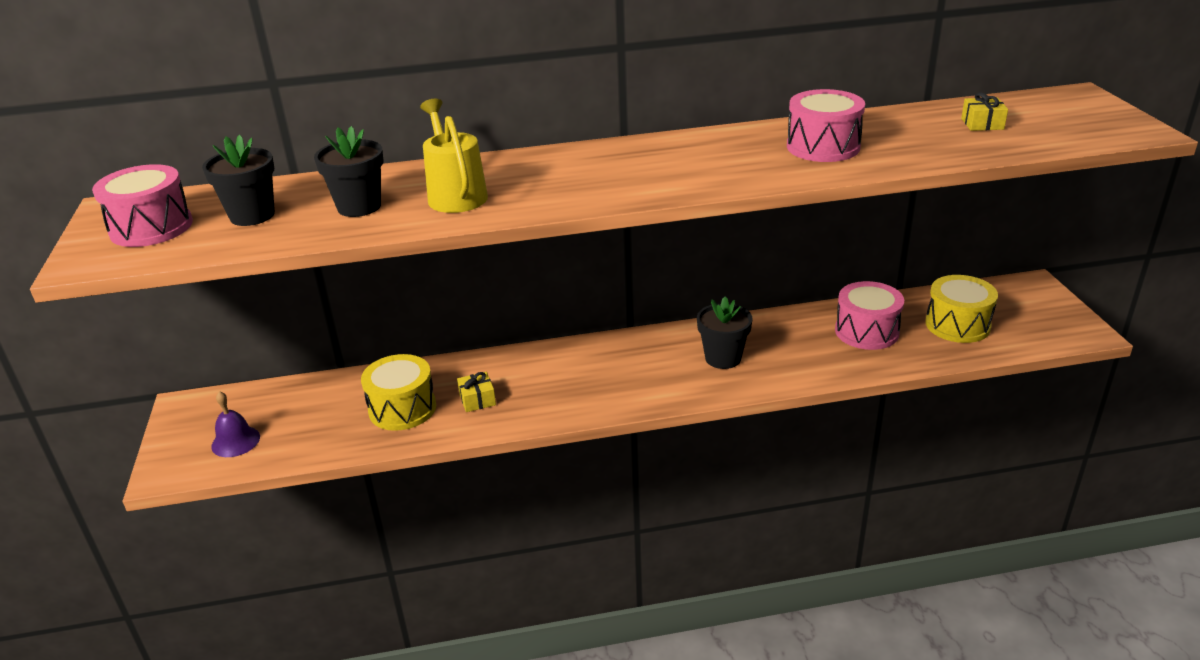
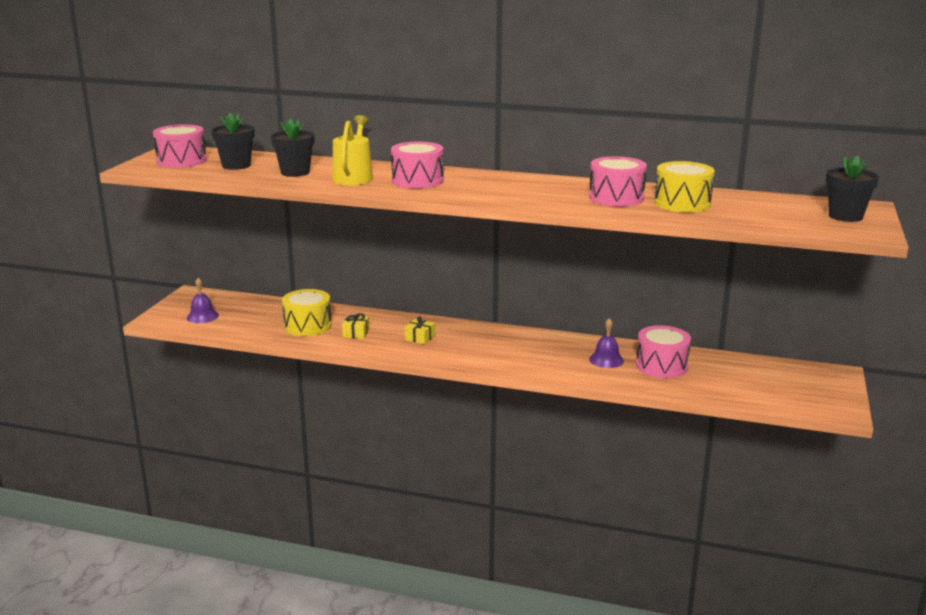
camera: 25 degrees right, 10 degrees down
(549, 179) = (417, 180): none -> pink drum
(723, 358) = (538, 353): black flower pot -> black flower pot (845, 216)
(803, 342) = (606, 360): none -> purple bell
(957, 325) = (739, 380): yellow drum -> yellow drum (682, 203)
(982, 124) = (754, 207): yellow gift -> yellow gift (420, 338)

